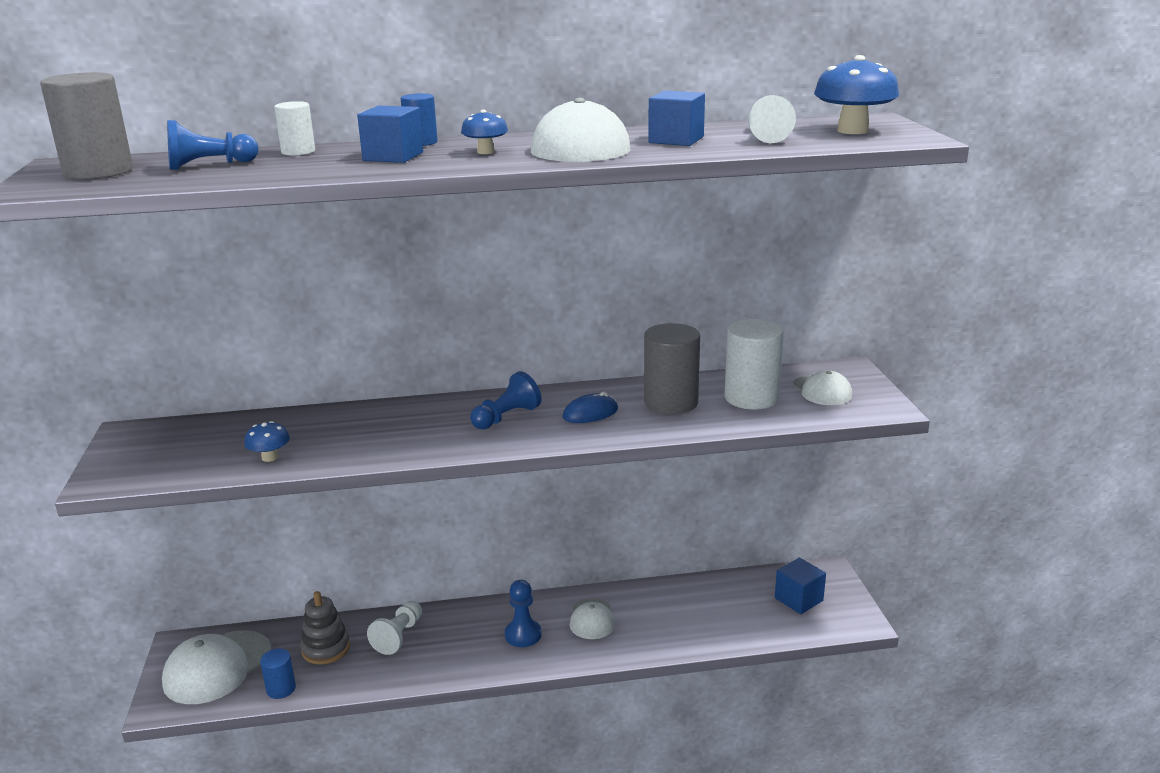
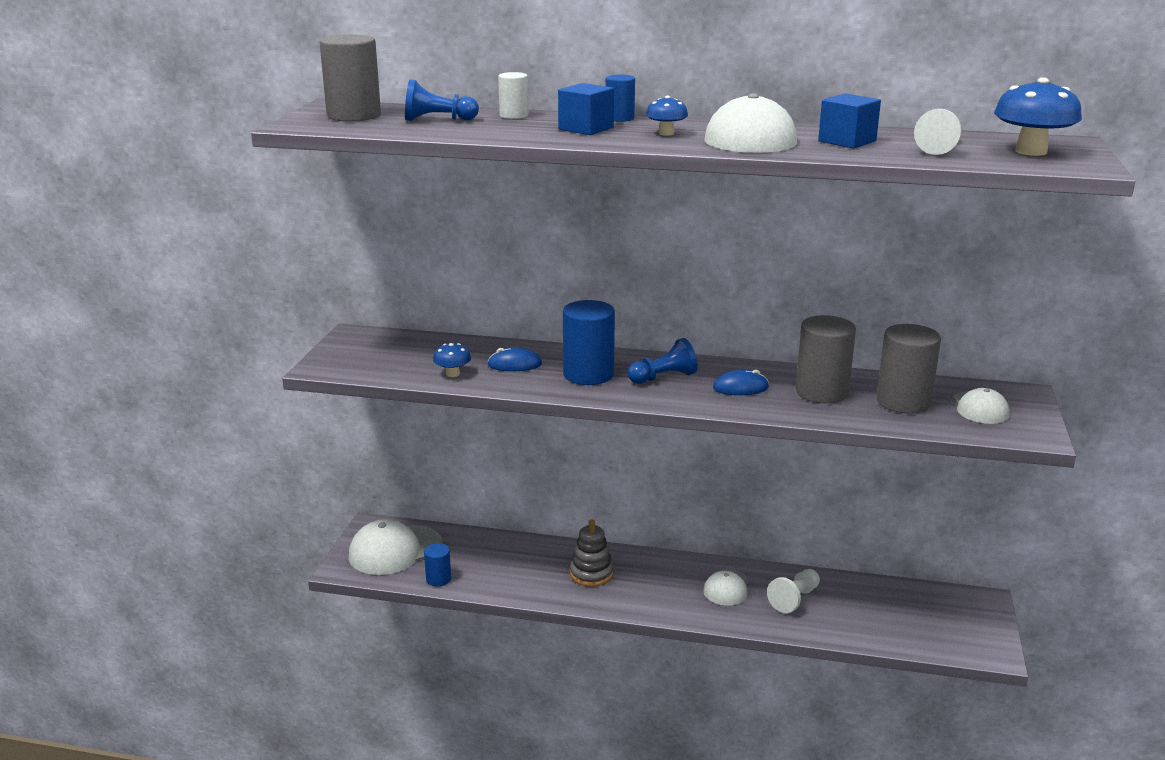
camera: 20 degrees right, 0 degrees up
(326, 648) = (485, 556): grey stacking toy -> grey stacking toy (591, 574)
(337, 433) = (514, 364): none -> blue mouse
(398, 636) = (549, 561): white pawn -> white pawn (794, 599)
(425, 429) = (588, 374): none -> blue cylinder
(523, 635) = (658, 586): blue pawn -> none
(751, 398) = (903, 402): white cylinder -> grey cylinder
(798, 599) = (939, 618): blue cube -> none

